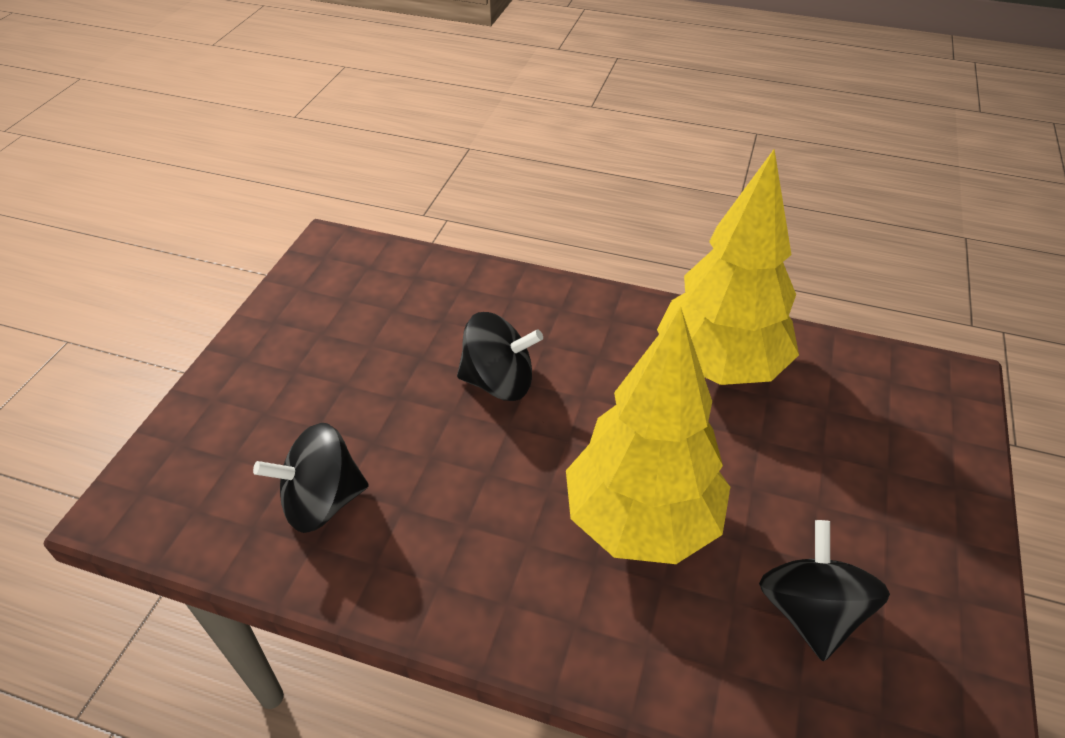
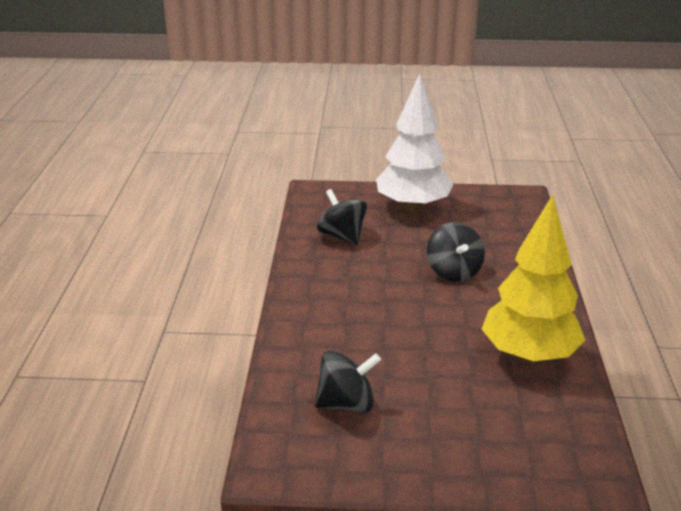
camera: 75 degrees right, 15 degrees down
(285, 377) = (412, 207): none -> white tree
(641, 521) = (380, 335): yellow tree -> none

